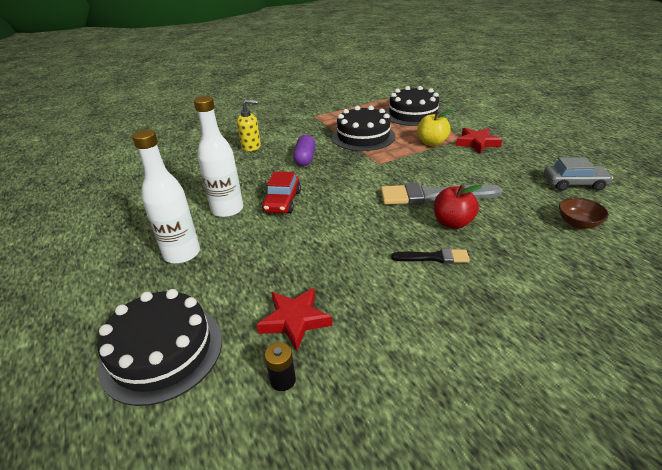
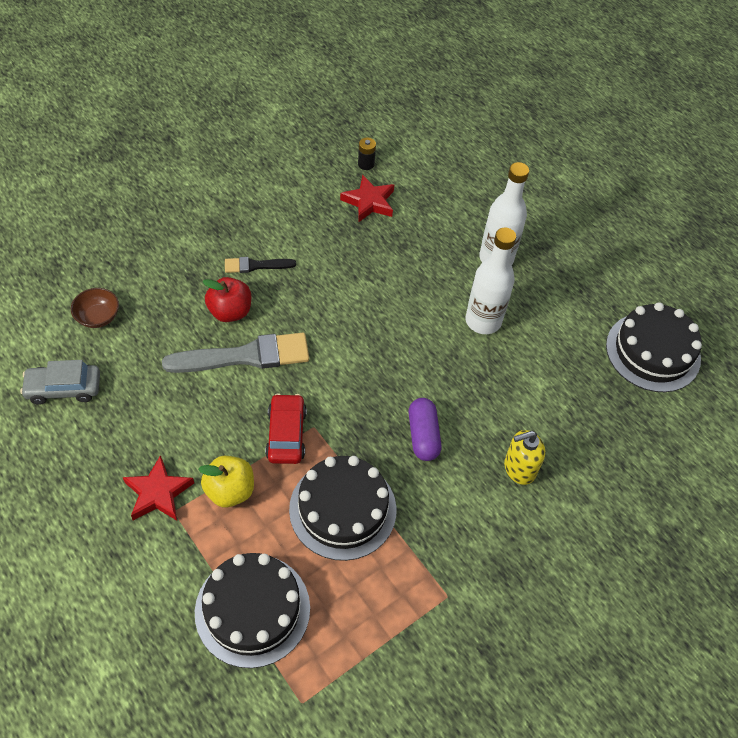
camera: 165 degrees right, 20 degrees up
(162, 351) = (456, 176): black cake -> black cake (653, 352)
(282, 201) = (424, 338): red car -> red car (286, 434)

